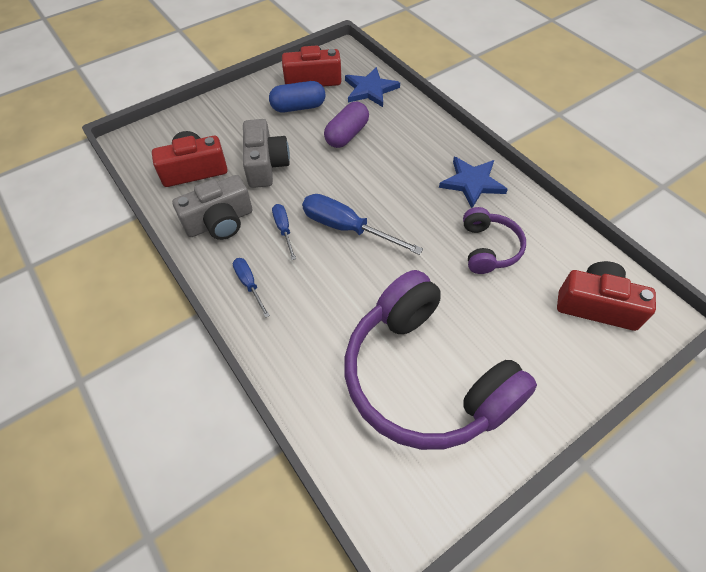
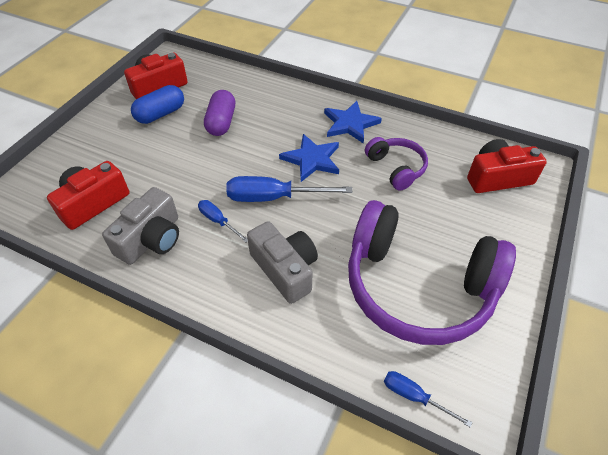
camera: 30 degrees left, 5 degrees down
(249, 284) = (218, 281): blue screwdriver -> blue screwdriver (414, 396)
(265, 165) = (163, 173): grey camera -> grey camera (285, 269)
(370, 89) = (217, 79): blue star -> blue star (312, 159)

